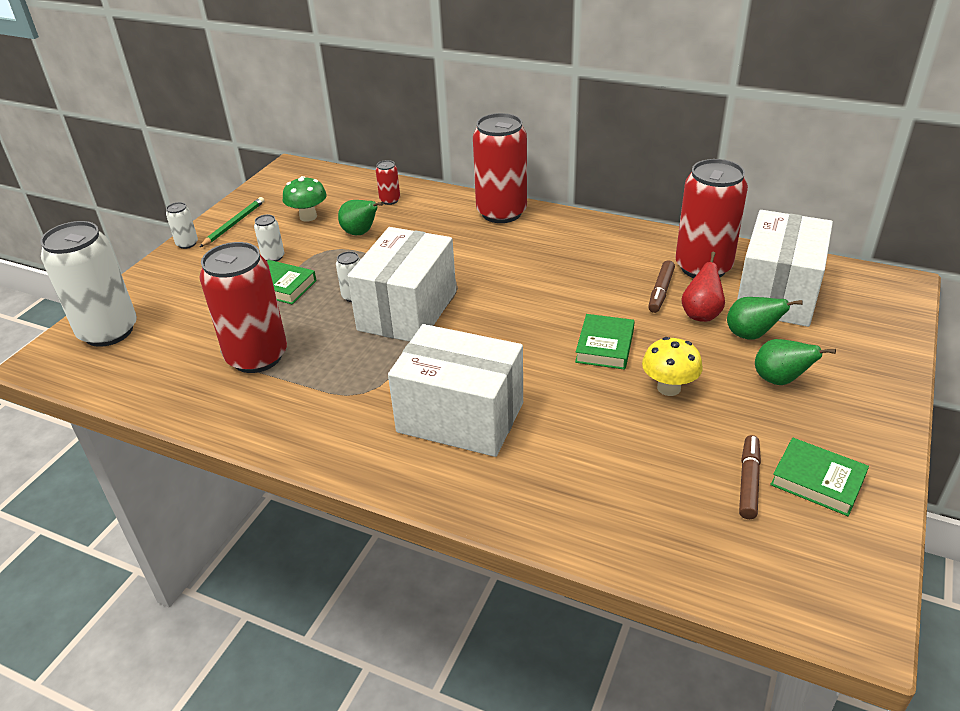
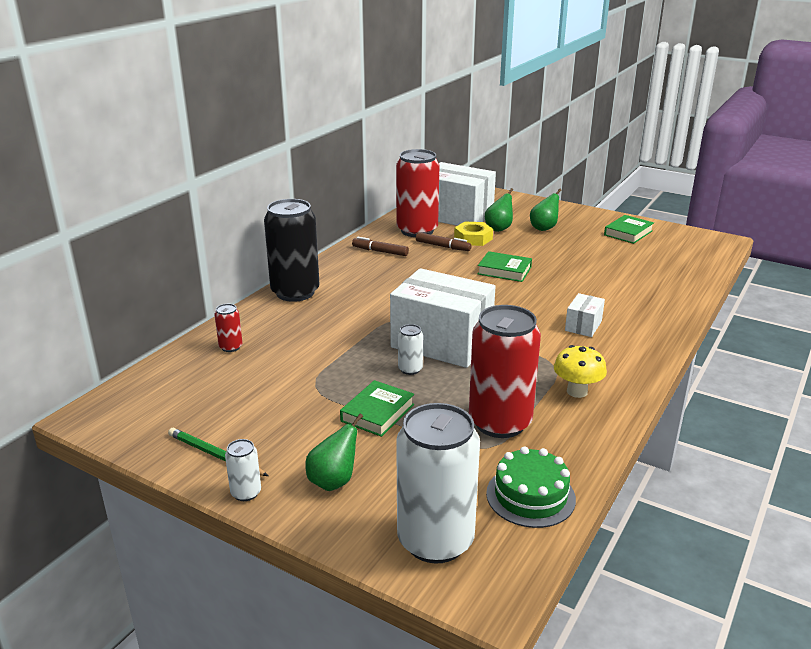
camera: 85 degrees left, 10 degrees down
(145, 378) = (530, 496): none -> green cake
(273, 257) = (314, 420): white can -> none
(308, 217) = (233, 399): green mushroom -> none
(361, 233) = (291, 365): green pear -> green pear (334, 481)
(460, 417) = (583, 326): white box -> white box, size x0.45
(501, 213) = (295, 292): red can -> black can
(668, 388) = (551, 257): yellow mushroom -> yellow mushroom (577, 391)
(701, 314) = (473, 238): red pear -> yellow nut
(748, 481) = (632, 248): brown marker -> brown marker (380, 251)

